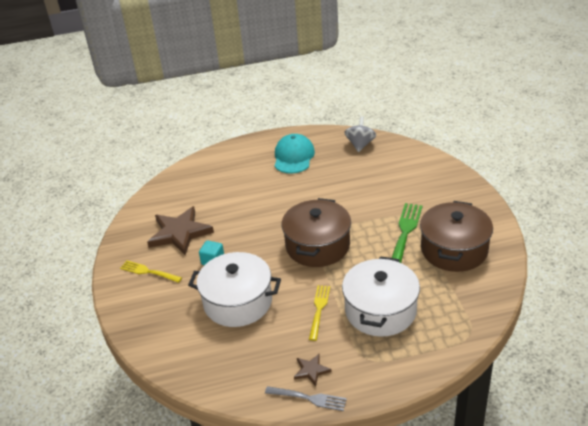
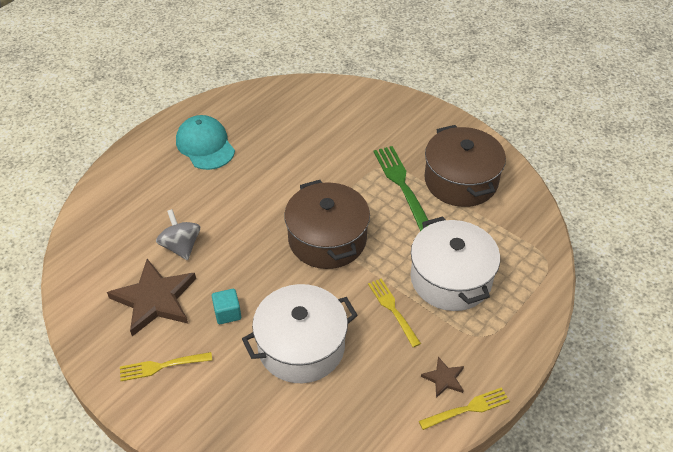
camera: 40 degrees left, 10 degrees up
(308, 398) = (467, 409): grey fork -> yellow fork
(360, 144) = (267, 101): grey spinning top -> grey spinning top (181, 246)

